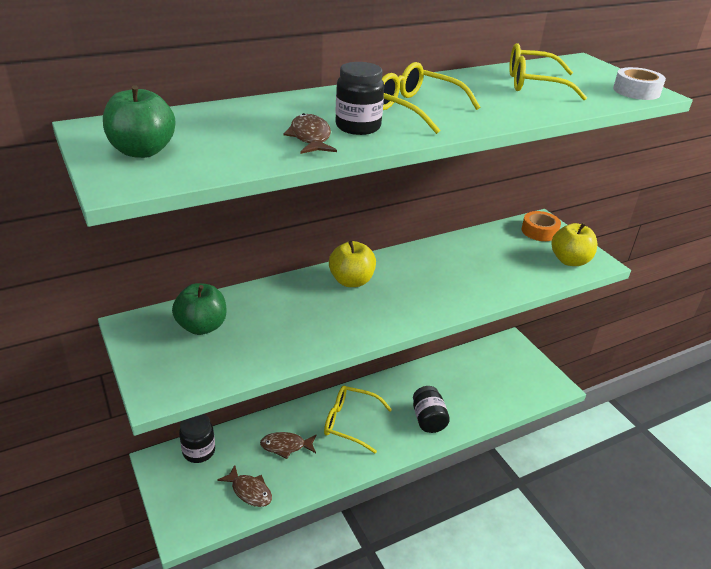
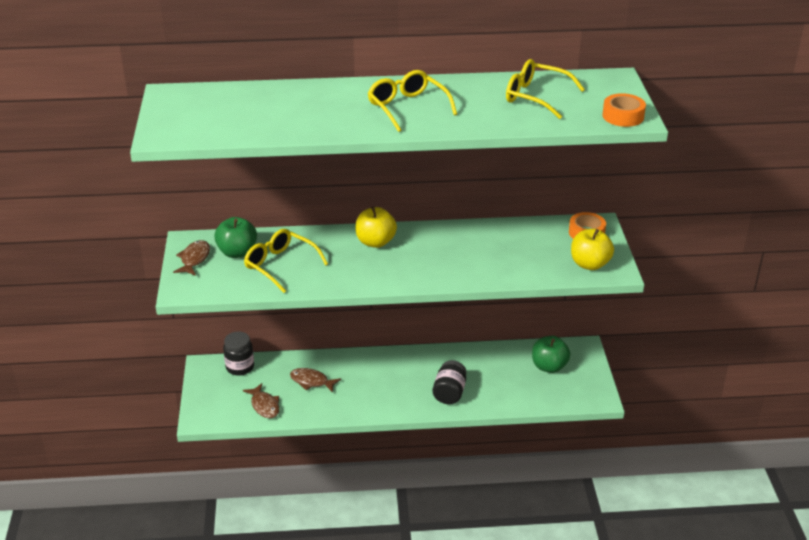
camera: 25 degrees right, 0 degrees up
(142, 151) = (187, 116): green apple -> green apple (549, 367)
(310, 137) = (304, 121): brown fish -> brown fish (194, 259)
(350, 423) = (377, 378): yellow glasses -> yellow glasses (281, 266)
(358, 127) = (346, 117): black jar -> none
(636, 91) = (623, 116): white tape -> orange tape

